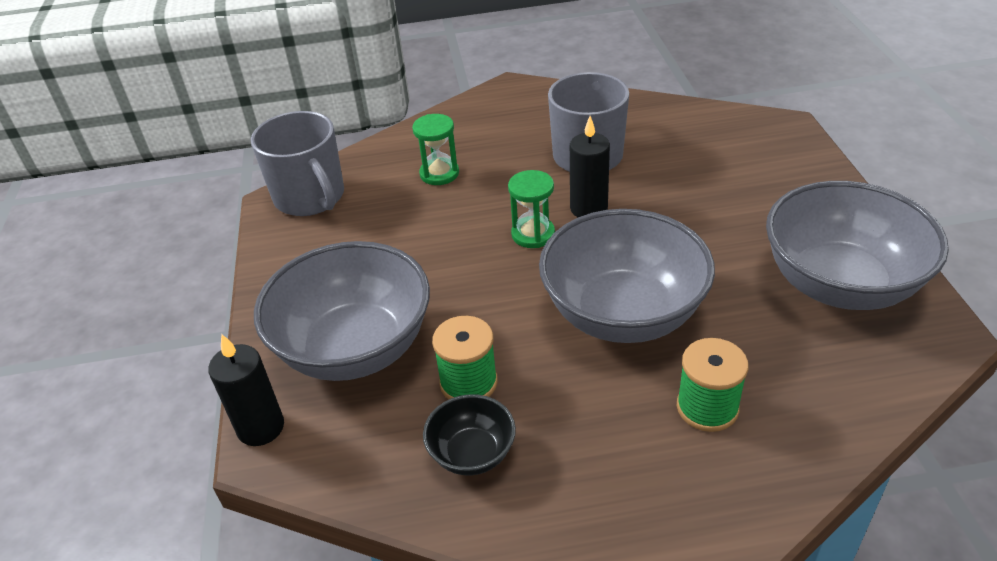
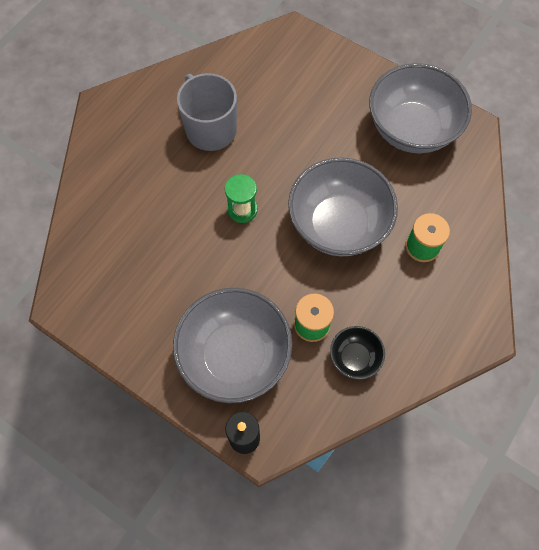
camera: 50 degrees left, 25 degrees up
(310, 197) = (79, 286): grey mug -> none
(439, 173) = (139, 207): green hourglass -> none
(588, 208) = (252, 169): black candle -> none

